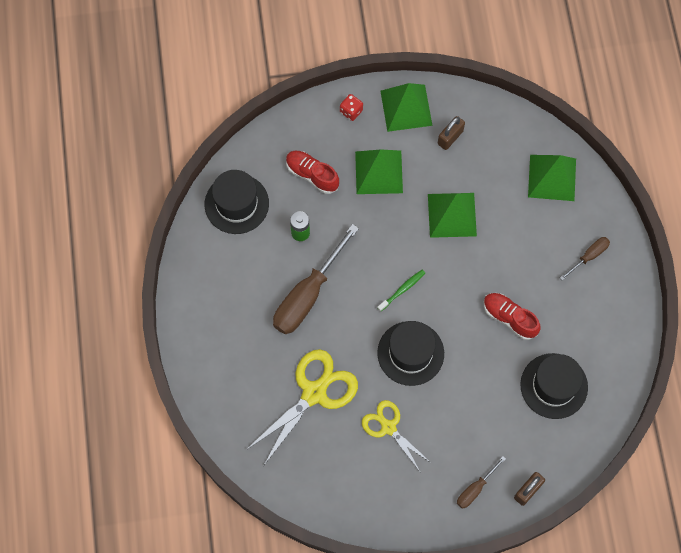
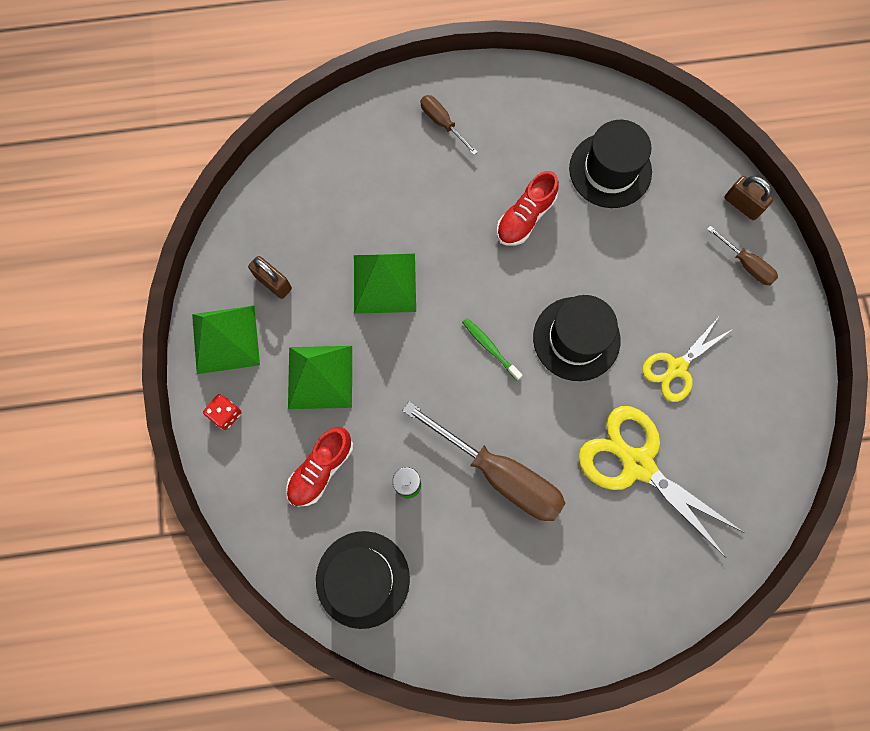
camera: 90 degrees left, 5 degrees up
(552, 177) = (335, 160): green pyramid -> none

